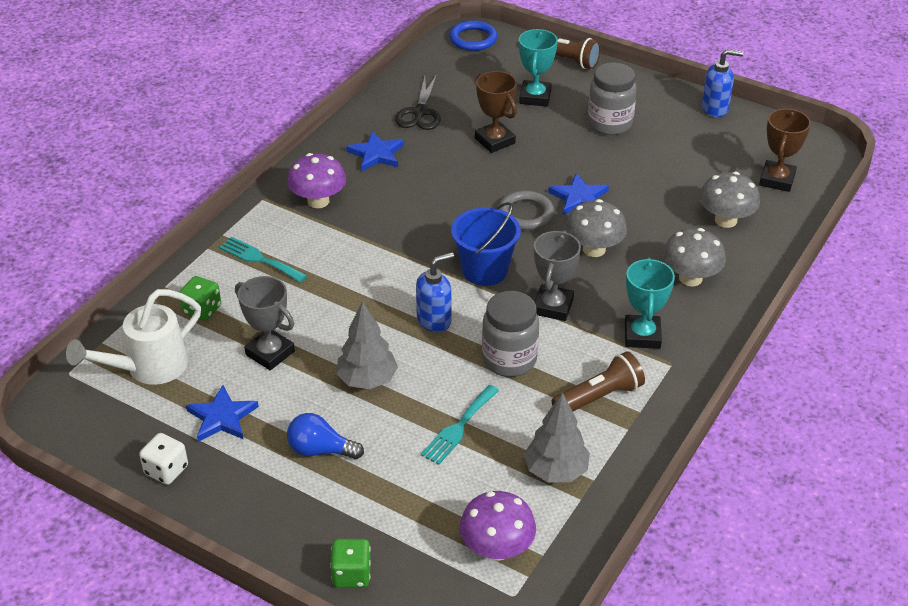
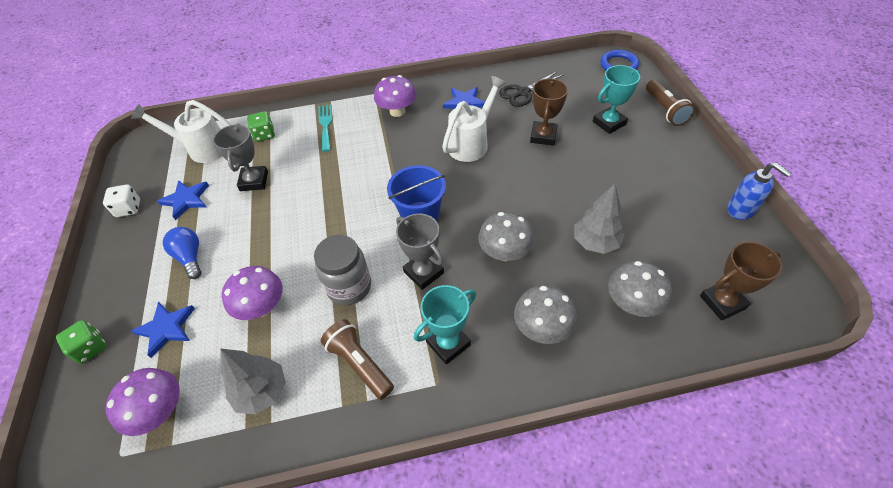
camera: 50 degrees right, 10 degrees up
(367, 380) = (268, 235): grey tree -> grey tree (595, 242)
(434, 320) = (349, 226): blue soap dispenser -> none
(439, 185) = (471, 143): none -> white watering can
(458, 427) = (262, 307): turquoise fork -> purple mushroom
(525, 214) = (495, 196): grey ring -> none
(553, 306) = (423, 272): grey trophy -> grey trophy turned 75 degrees clockwise
(579, 198) = (545, 209): blue star -> blue star (166, 328)
(599, 397) = (359, 363): brown flashlight -> brown flashlight turned 150 degrees counterclockwise
(609, 124) = (638, 171): grey jar -> none

